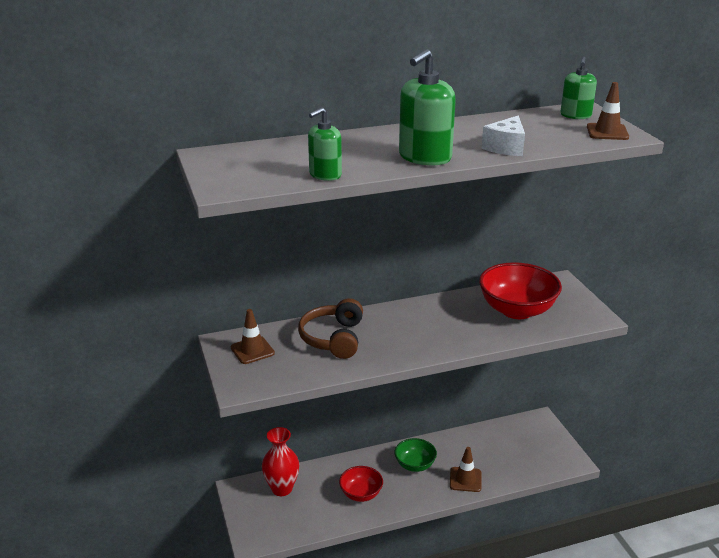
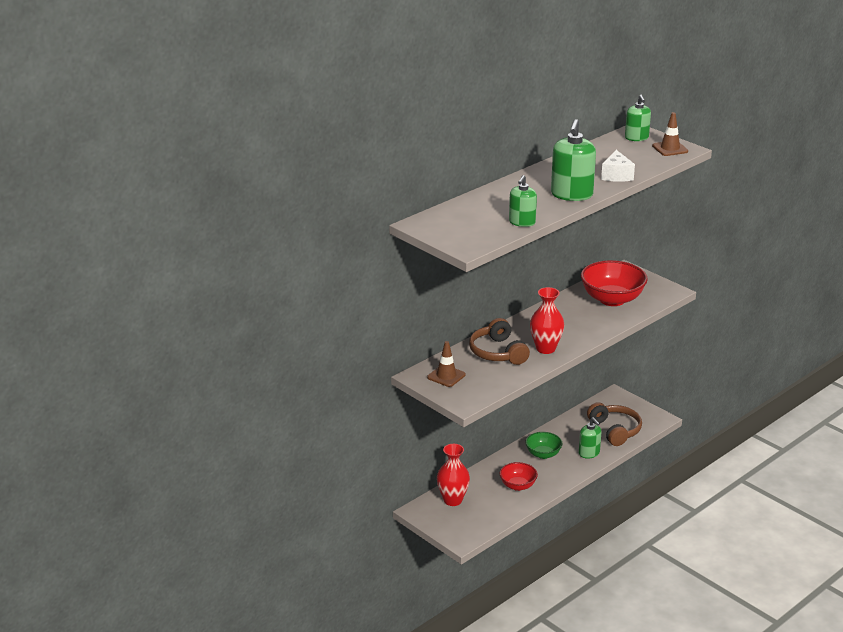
camera: 25 degrees left, 0 degrees up
(390, 348) = (545, 349): none -> red vase
(465, 479) = (589, 453): brown traffic cone -> green soap dispenser
(513, 461) = (615, 430): none -> brown headphones

